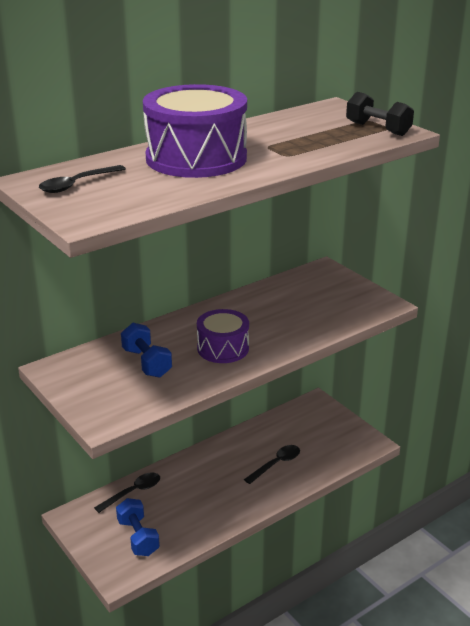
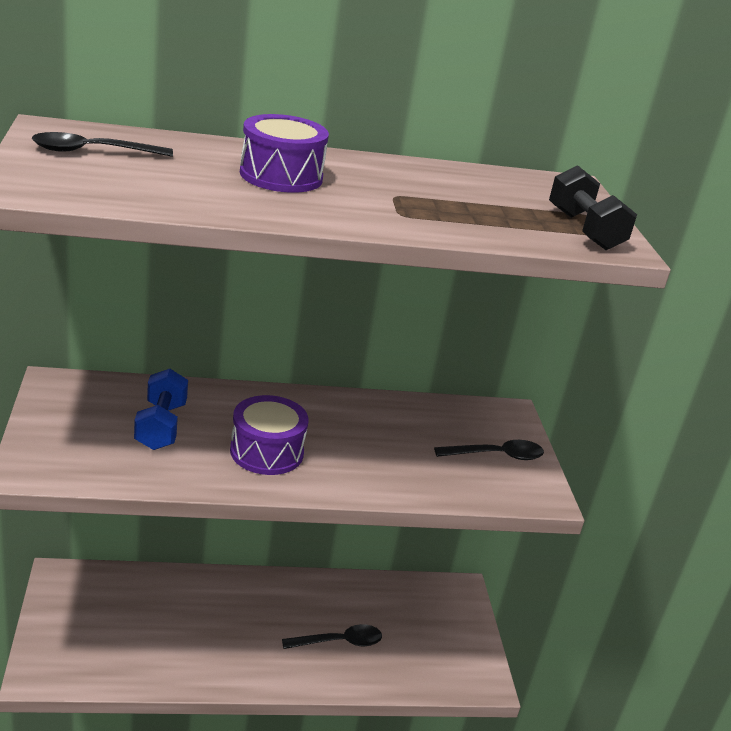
camera: 25 degrees right, 0 degrees up
(133, 492) = (147, 585): black spoon -> black spoon (496, 455)
(138, 537) = (102, 641): blue dumbbell -> none
(196, 158) = (281, 176): purple drum -> purple drum, size x0.57

